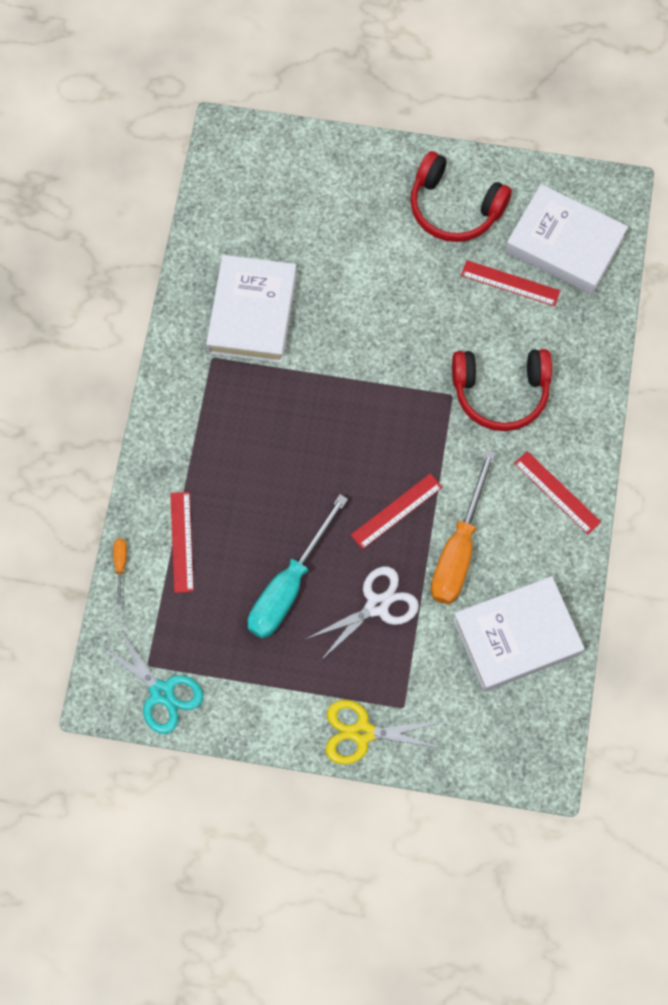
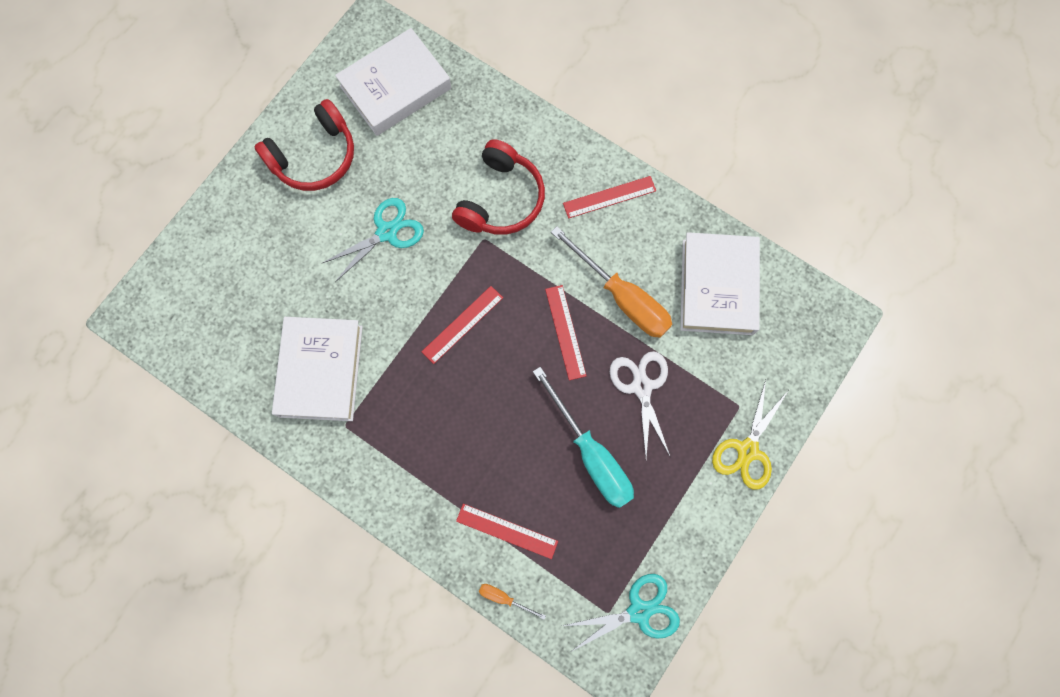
camera: 65 degrees left, 5 degrees up
(252, 313) = (320, 371): white book -> white book turned 60 degrees clockwise
(413, 306) = (387, 232): none -> turquoise scissors
(510, 283) = (407, 145): red ruler -> red ruler (462, 324)

